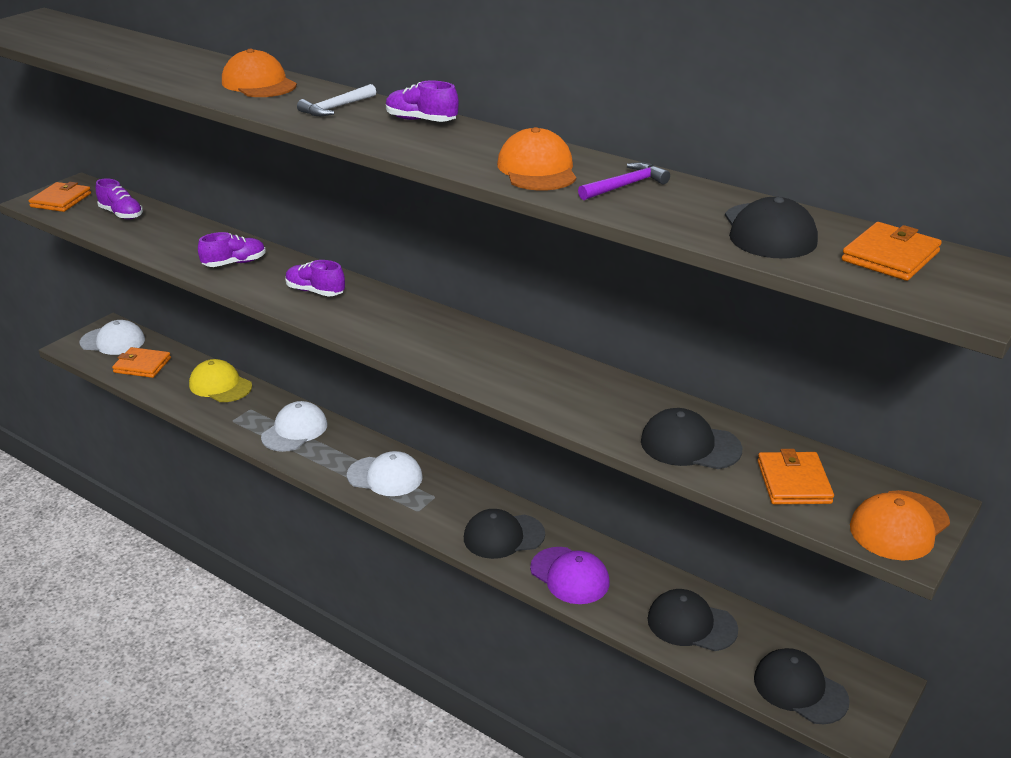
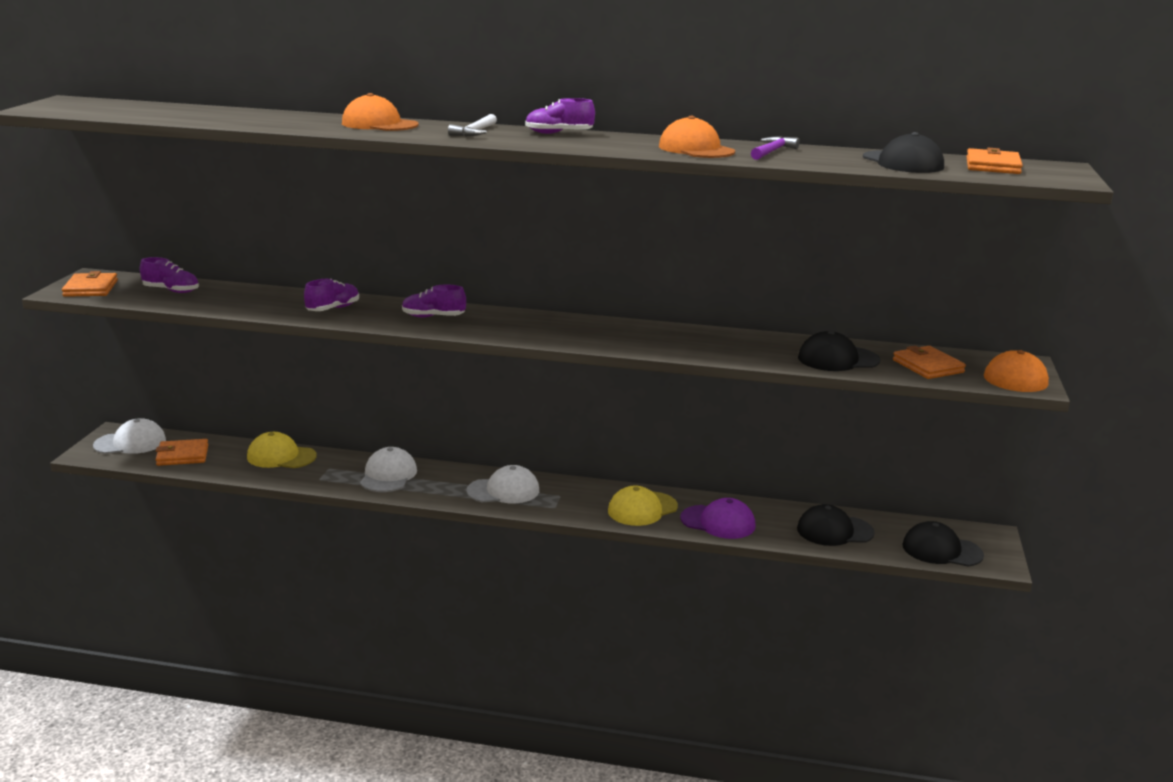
camera: 25 degrees left, 10 degrees down
(503, 536) = (642, 509): black cap -> yellow cap

